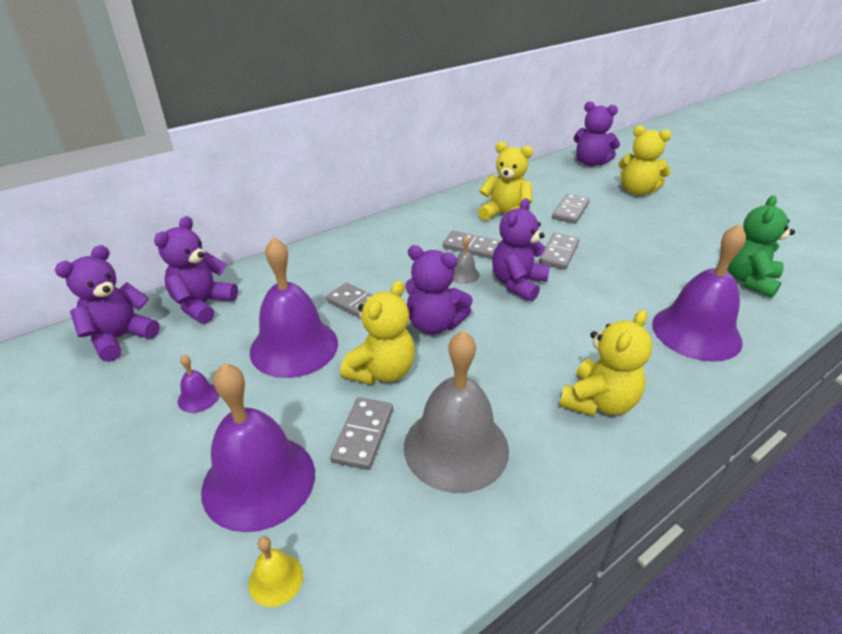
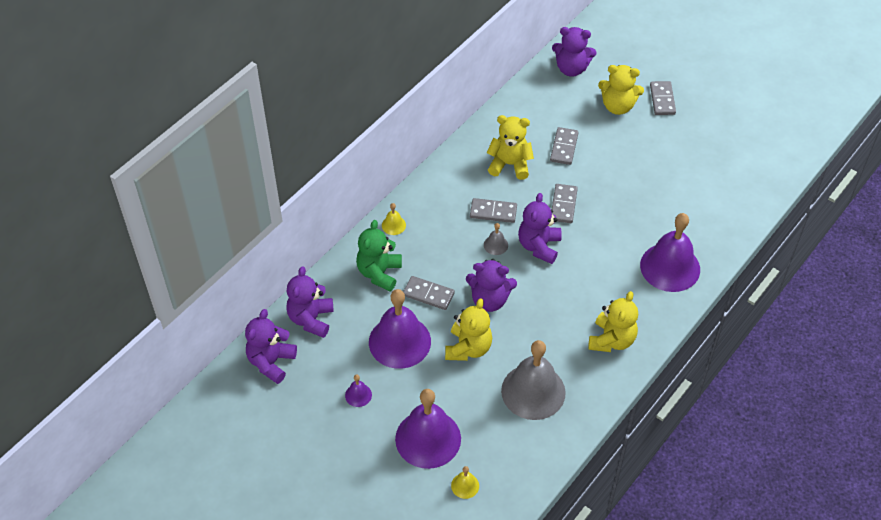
camera: 15 degrees left, 15 degrees up
(353, 241) = (393, 225): none -> yellow bell
(363, 435) = (475, 396): grey domino -> grey domino (662, 99)
(748, 280) = (707, 206): green teddy bear -> green teddy bear (379, 273)

